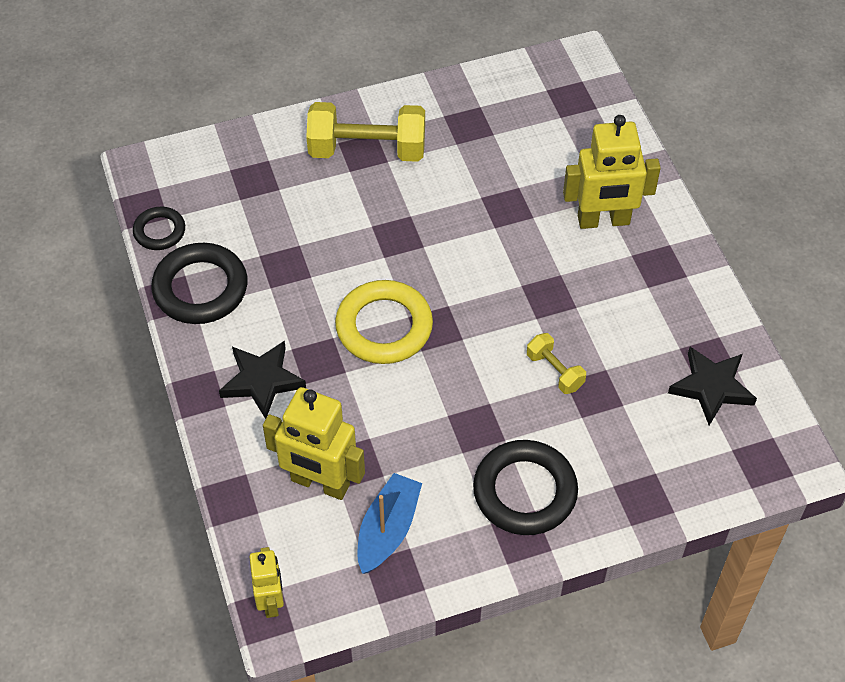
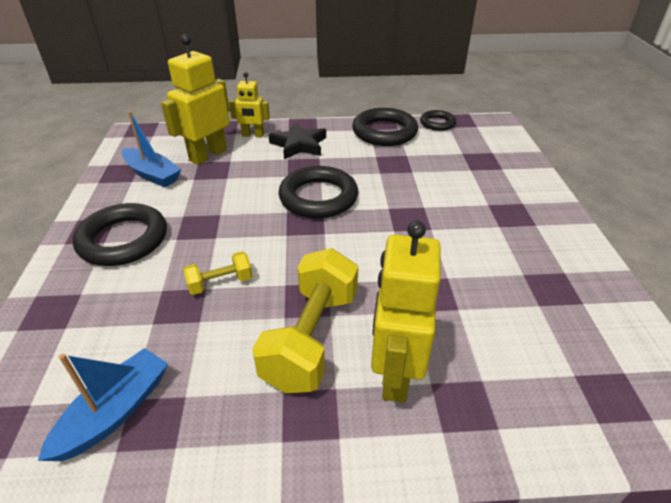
camera: 105 degrees right, 15 degrees down
(271, 601) = (147, 132): yellow robot -> yellow robot (253, 135)
(367, 150) = (513, 217): yellow dumbbell -> yellow dumbbell (311, 338)
(384, 327) = (318, 197): yellow ring -> black ring
(711, 387) = (115, 412): black star -> blue boat

